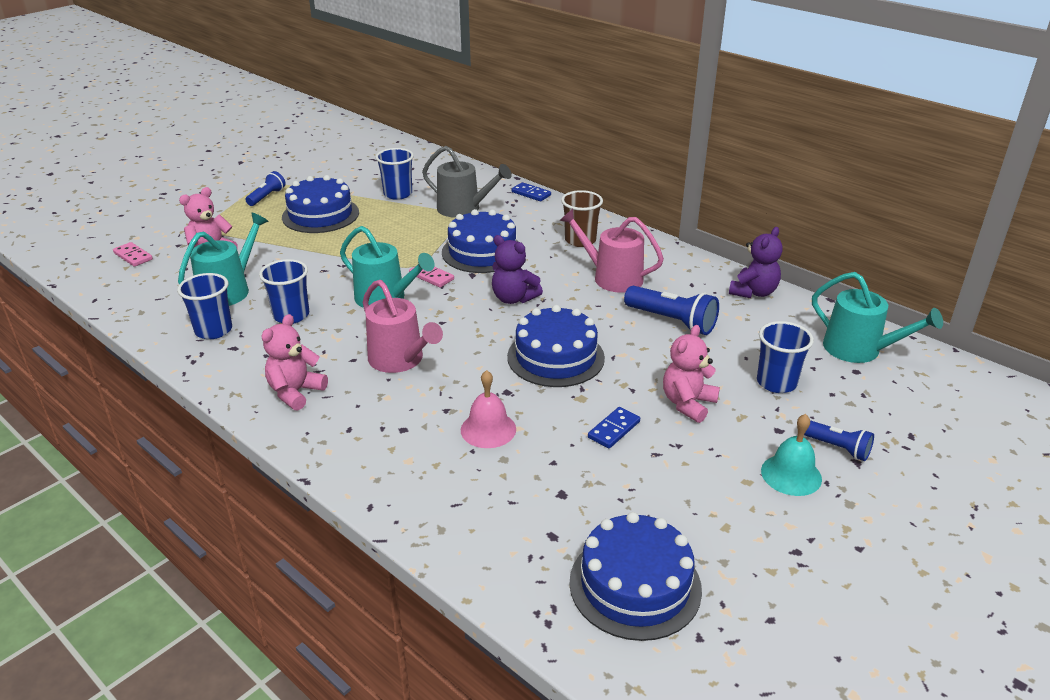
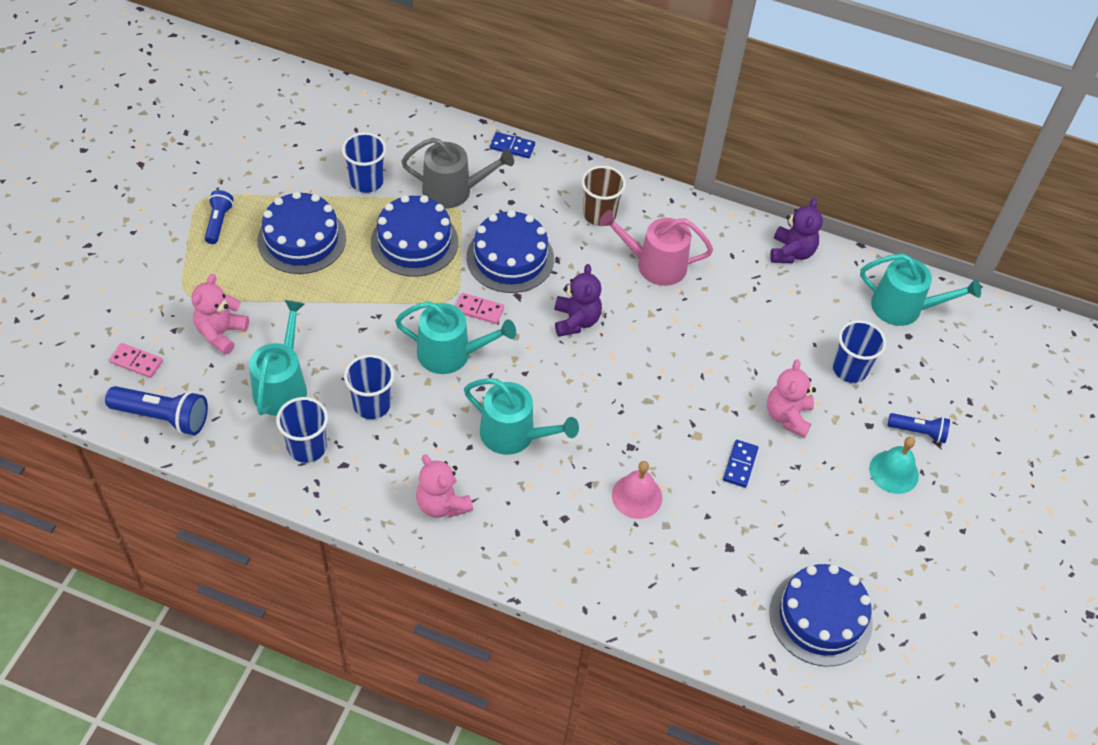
camera: 25 degrees left, 20 degrees up
(295, 392) = (442, 504): pink teddy bear -> pink teddy bear turned 45 degrees counterclockwise
(400, 360) = (513, 435): pink watering can -> turquoise watering can
(513, 298) = (576, 321): purple teddy bear -> purple teddy bear turned 105 degrees counterclockwise
(555, 357) = (652, 390): blue cake -> blue cake (414, 242)
(672, 321) = (734, 313): blue flashlight -> blue flashlight (163, 417)

